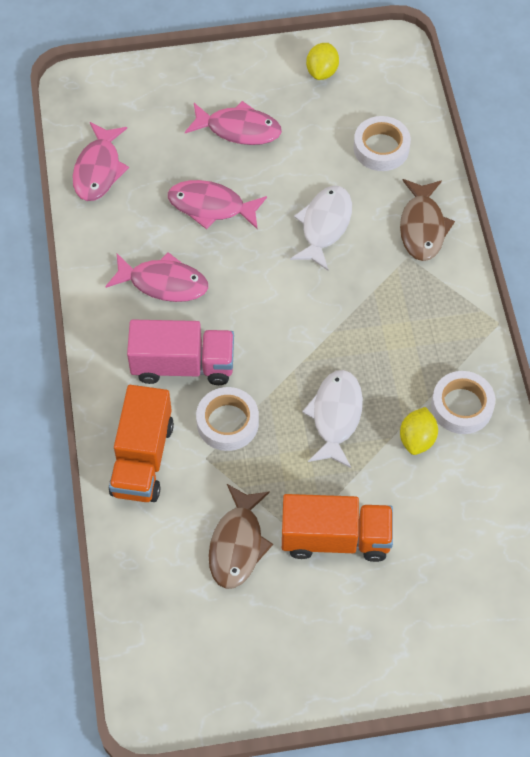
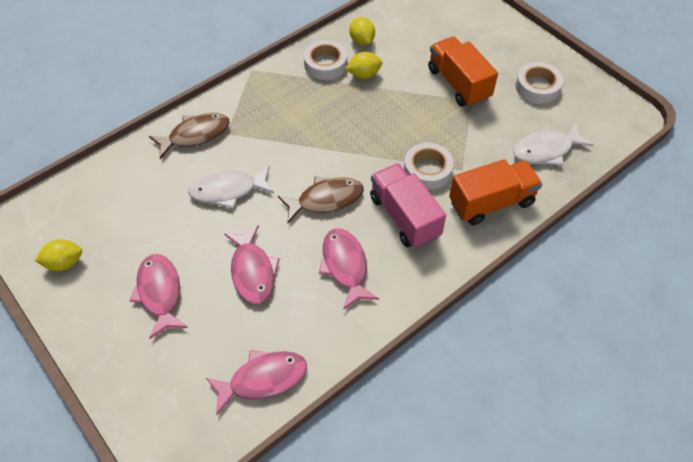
camera: 120 degrees left, 5 degrees down
(237, 544) = (503, 126): brown fish -> brown fish (326, 200)
(335, 416) = (378, 118): white fish -> white fish (546, 150)
(381, 148) = (132, 188): white tape -> white tape (537, 87)
(481, 470) = (362, 41): none -> yellow lemon

